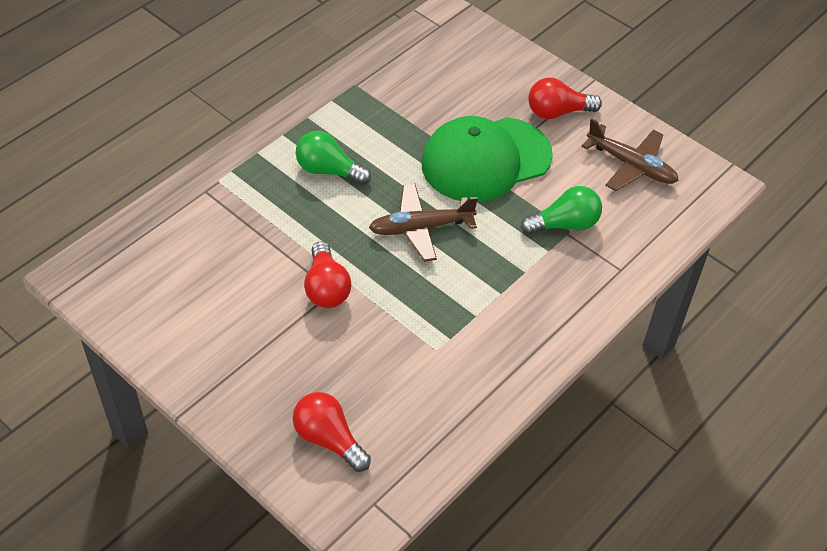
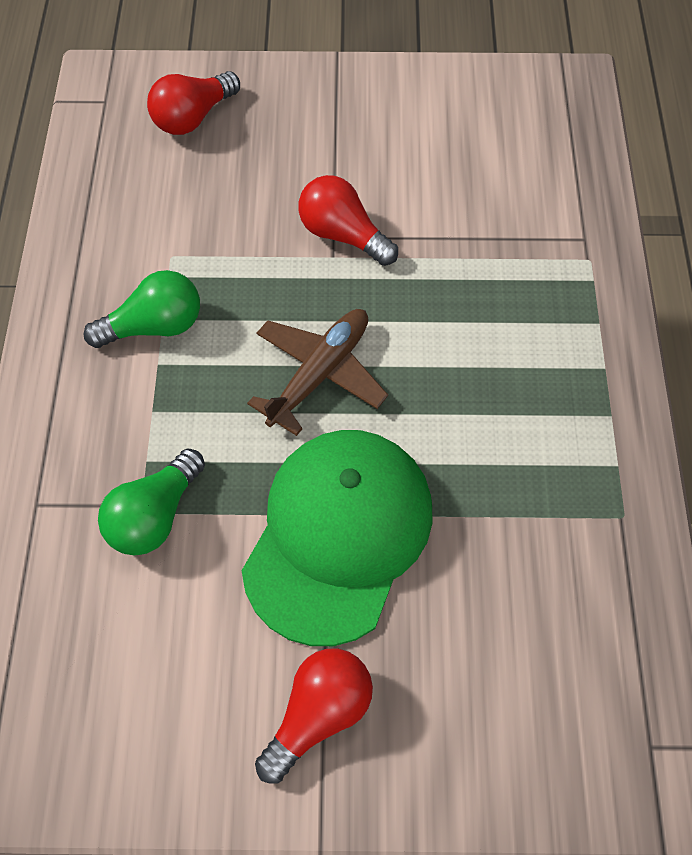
camera: 140 degrees right, 10 degrees up
(328, 170) = (498, 363): green light bulb -> green light bulb (154, 326)
(329, 439) = (193, 117): red light bulb -> red light bulb turned 135 degrees clockwise
(631, 165) = (134, 699): brown plane -> none

